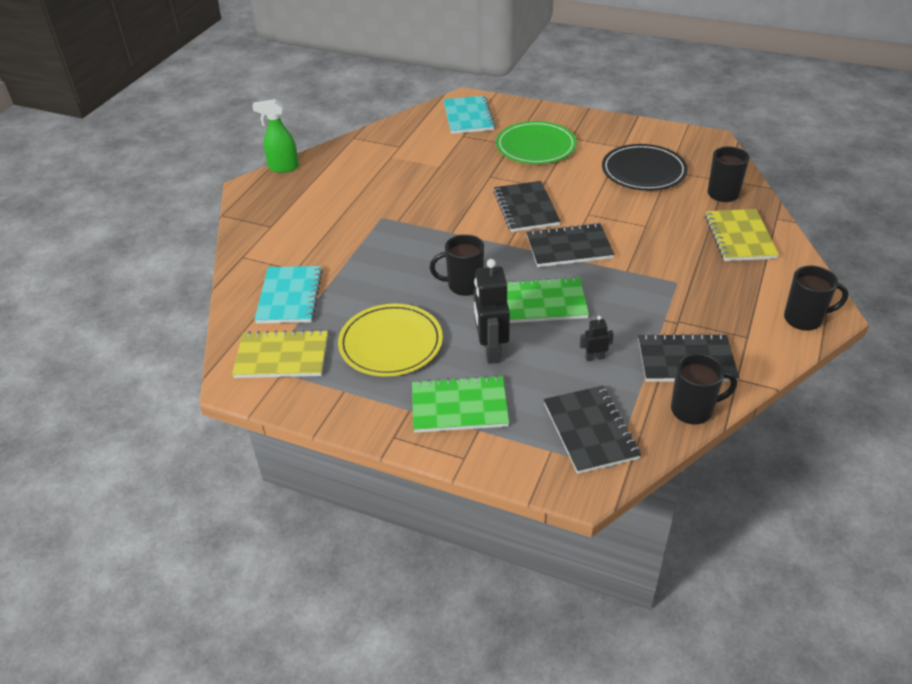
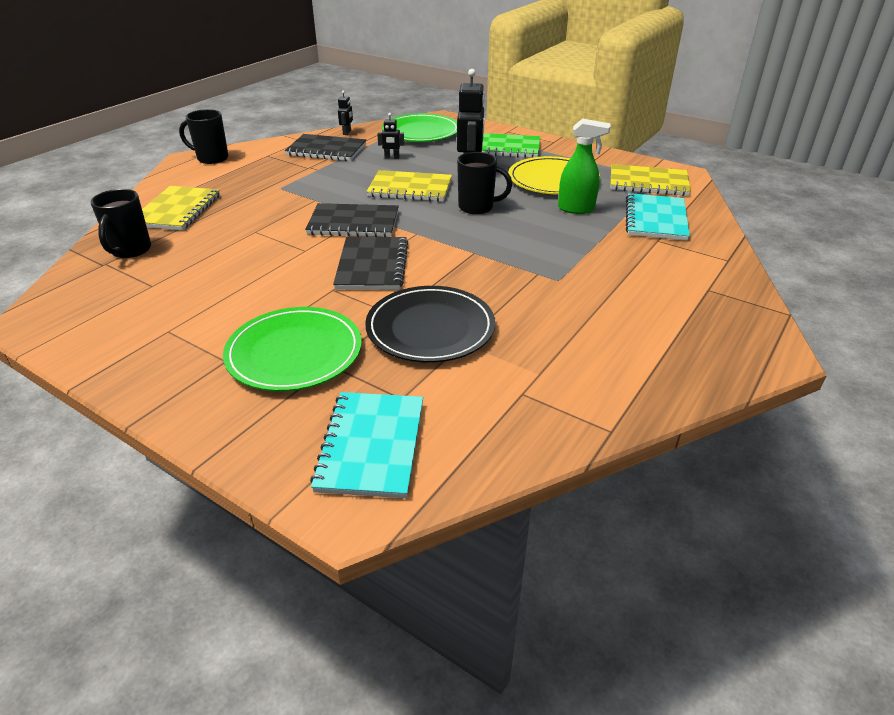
camera: 170 degrees left, 5 degrees down
(283, 168) = (730, 381): green spray bottle -> green spray bottle (576, 209)
(542, 303) = (410, 188): green notebook -> yellow notebook
(590, 431) = (421, 132): black notebook -> green plate
(643, 171) = (184, 289): black plate -> black plate (430, 328)
(693, 410) = (347, 132): black mug -> black robot

